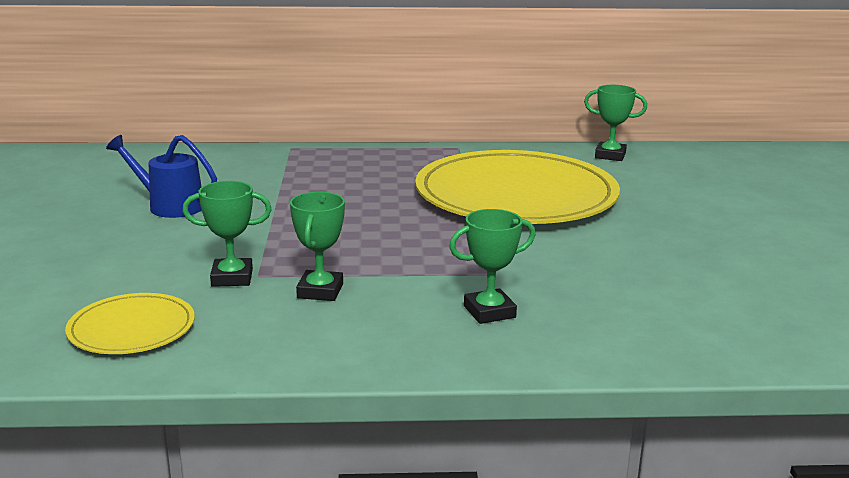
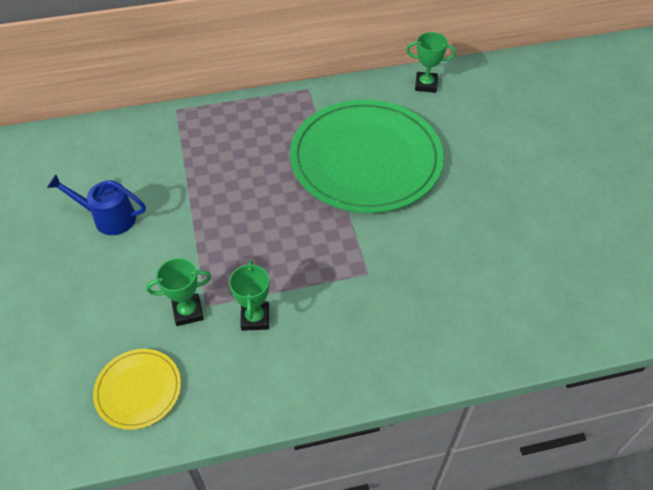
camera: 10 degrees left, 30 degrees up
(489, 312) = (376, 323): green trophy -> none
(516, 196) = (366, 159): yellow plate -> green plate

